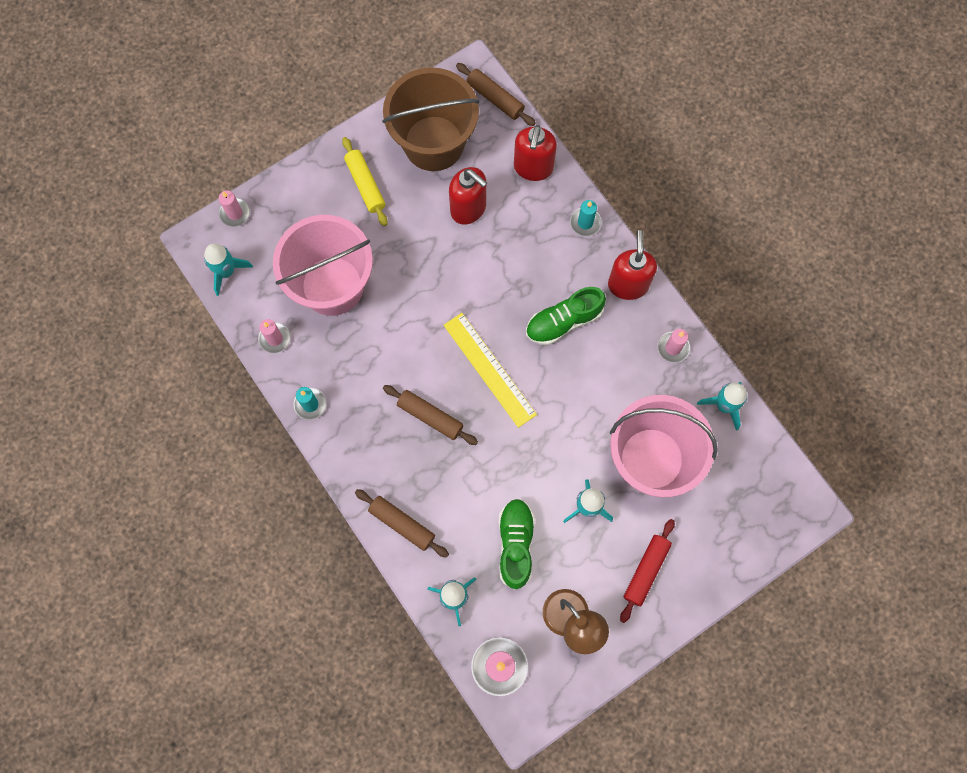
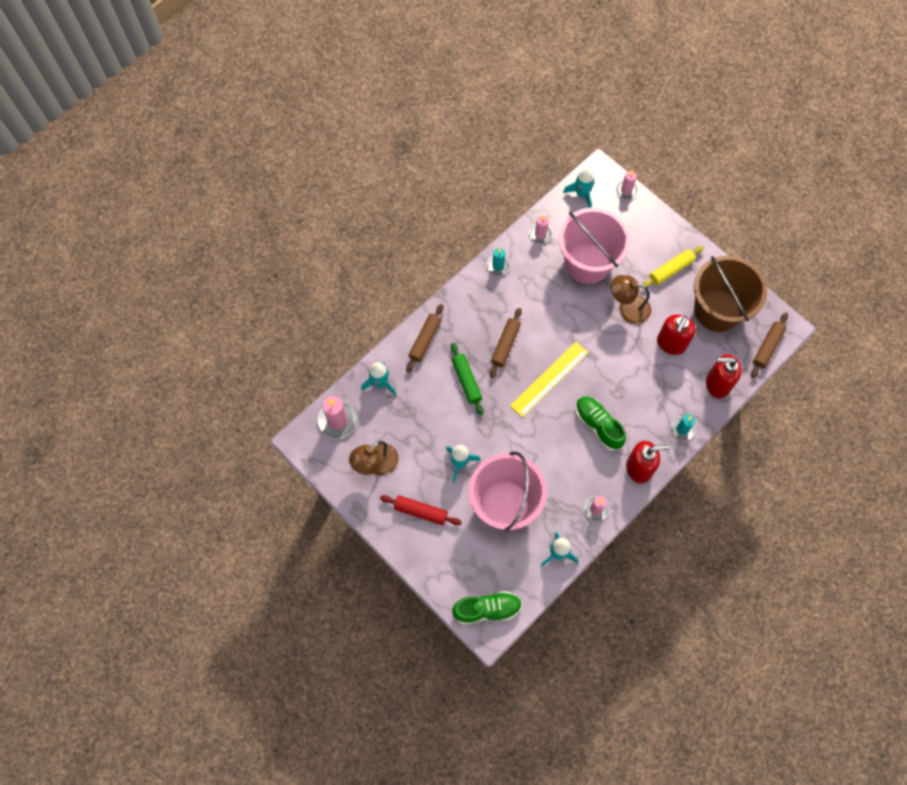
camera: 80 degrees right, 5 degrees down
(408, 250) = (627, 308): none -> brown lamp
(472, 478) = (466, 381): none -> green rolling pin
(515, 544) = (424, 418): green shoe -> green shoe (487, 609)

